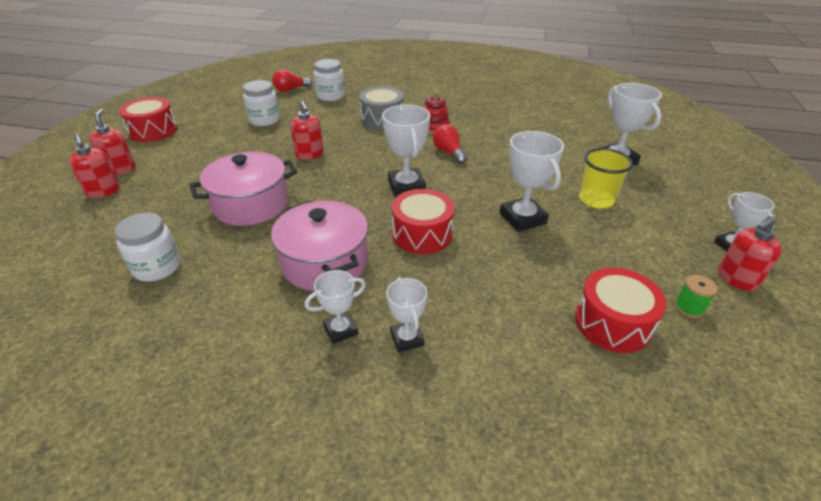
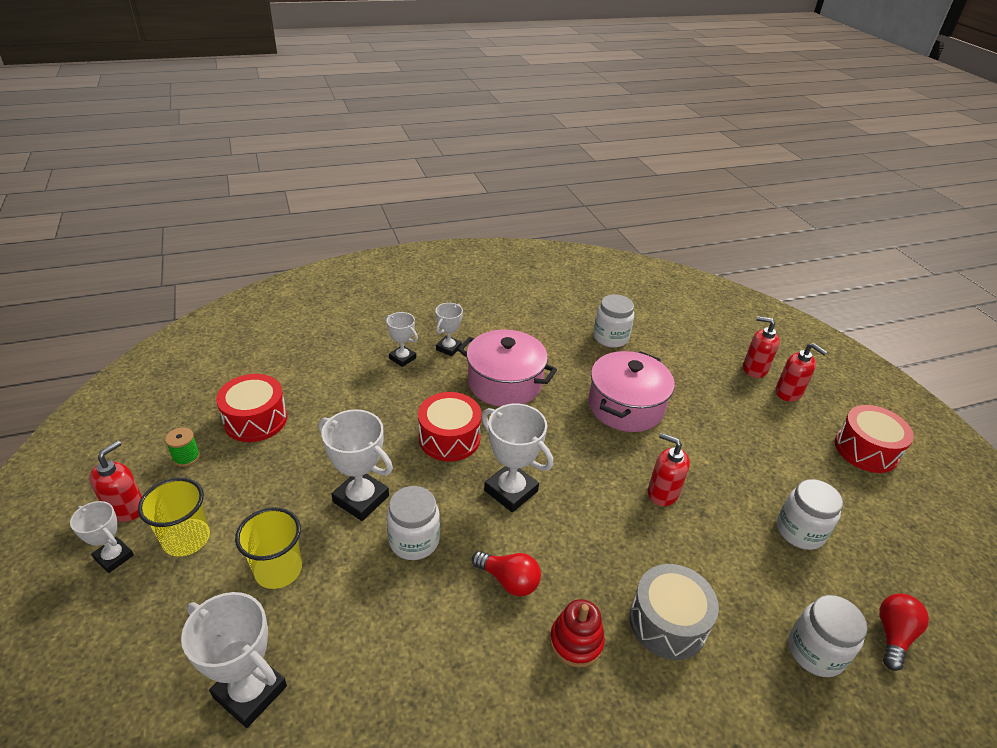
camera: 145 degrees right, 0 degrees up
(495, 185) = (414, 540): none -> white jar
(671, 238) = (186, 539): none -> yellow cup

